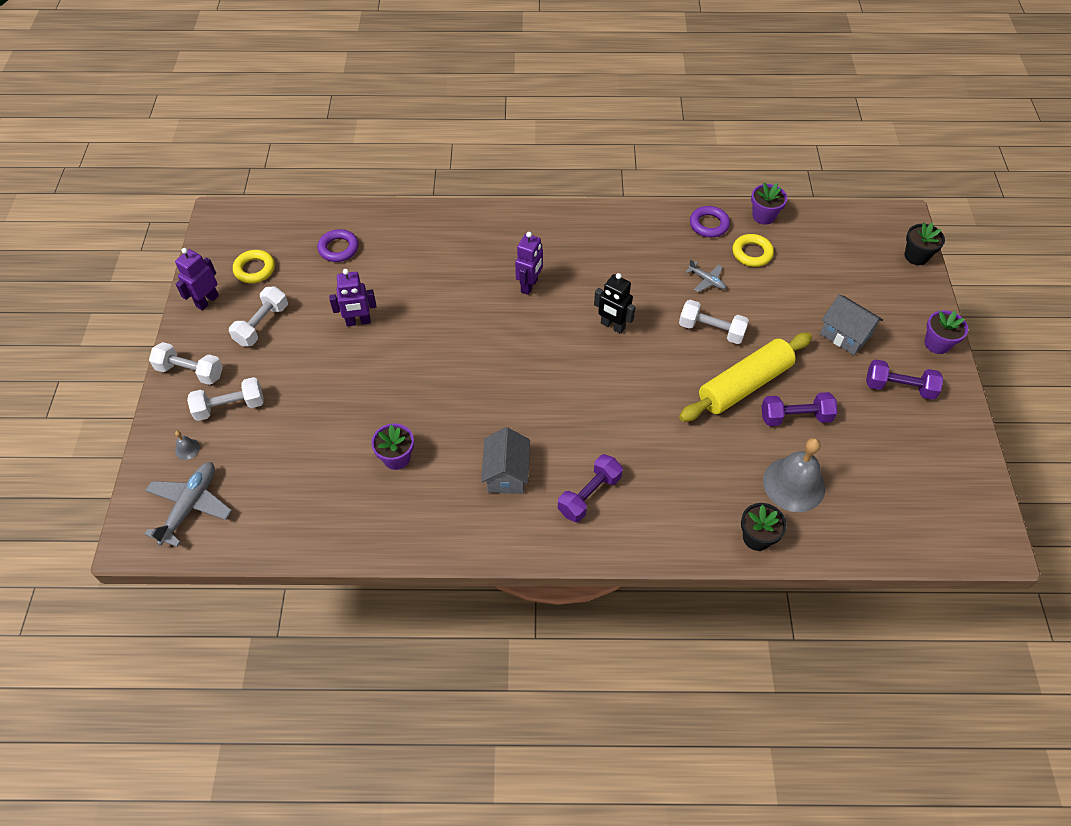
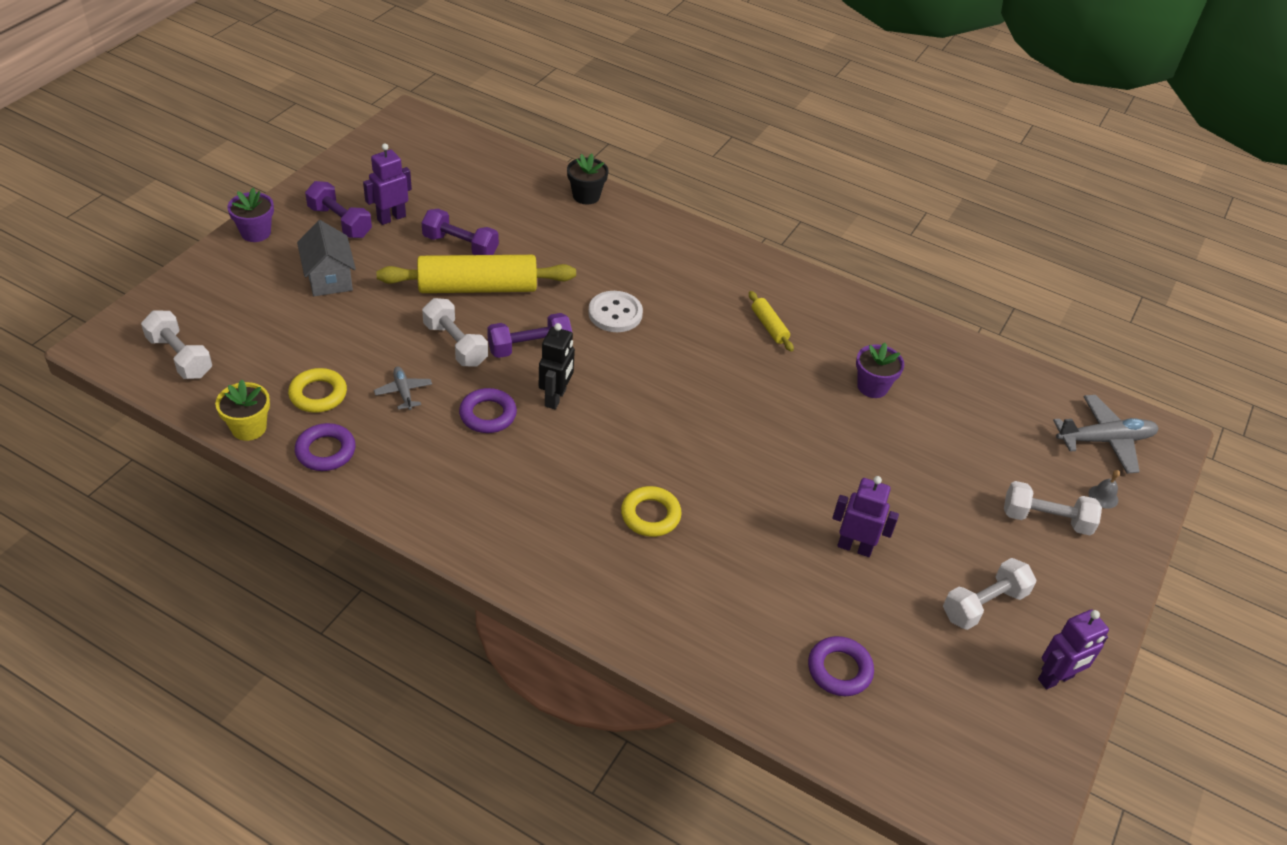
camera: 155 degrees left, 10 degrees down
(190, 371) = (1091, 586): white dumbbell -> white dumbbell (180, 357)
(190, 506) = (1105, 440): grey plane -> grey plane turned 150 degrees counterclockwise
(255, 269) = (975, 697): yellow ring -> yellow ring (650, 515)
(506, 473) = (769, 326): grey house -> yellow rolling pin
(529, 285) = (613, 487): purple robot -> purple robot (391, 218)
(589, 495) = (703, 279): purple dumbbell -> purple dumbbell (529, 347)
(612, 326) = (556, 398): black robot -> black robot turned 45 degrees clockwise
(630, 418) = (615, 313): none -> white button
(643, 292) = (488, 414): none -> purple ring
(763, 216) = (249, 428): purple flower pot -> yellow flower pot
(794, 484) = (518, 209): grey bell -> none
(916, 256) = (151, 305): black flower pot -> none

